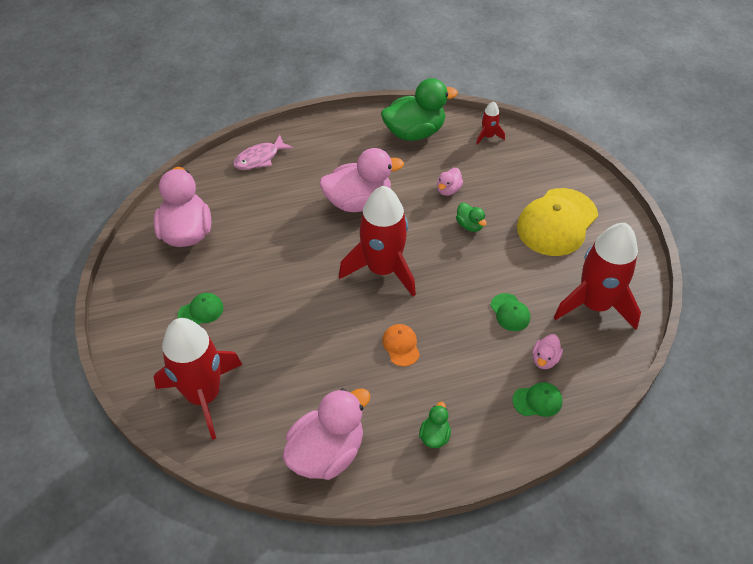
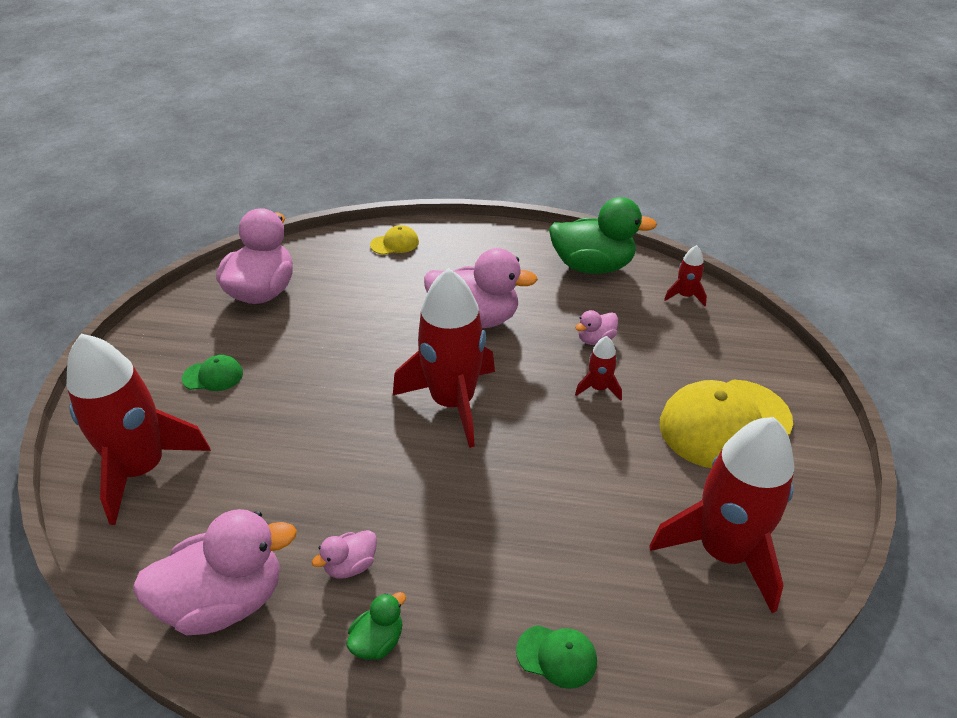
camera: 25 degrees right, 10 degrees down
(260, 158) = (395, 243): pink fish -> yellow cap
(401, 346) = (413, 502): orange cap -> none
(470, 225) = (598, 388): green duck -> red rocket
(510, 312) = (589, 515): green cap -> none
(544, 359) = (602, 599): pink duck -> pink duck (350, 565)

